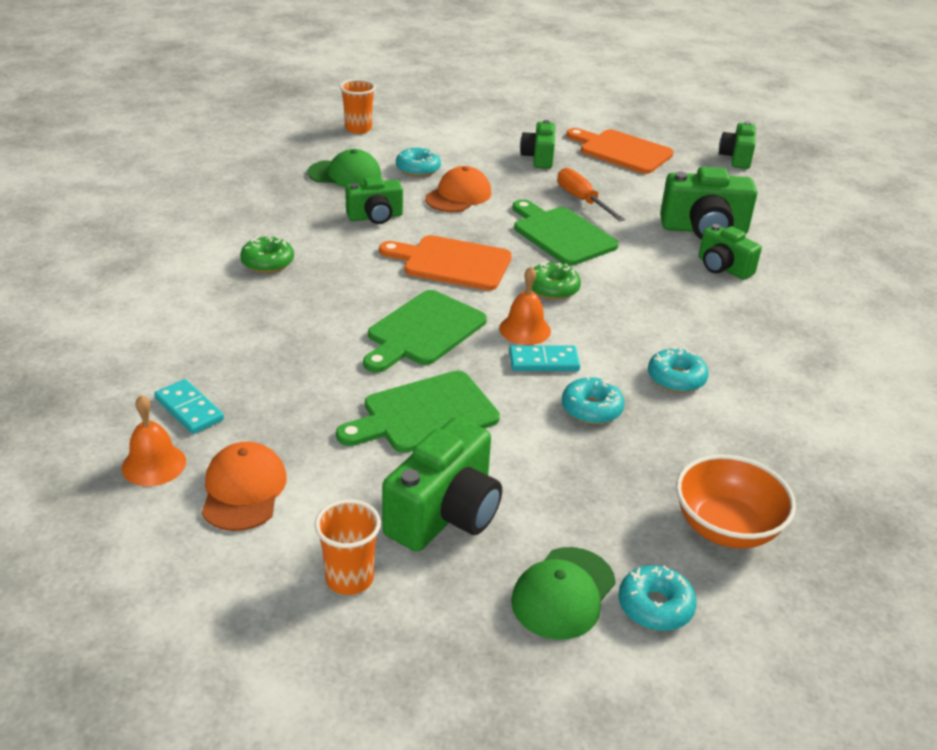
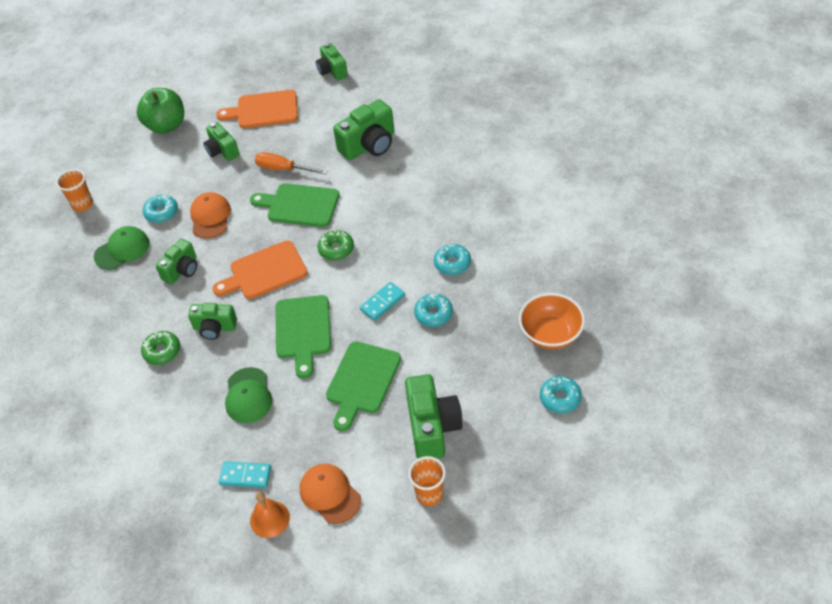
camera: 35 degrees left, 15 degrees up
(510, 117) = (166, 125): none -> green apple
(525, 329) = (352, 289): orange bell -> none
(563, 593) = (520, 423): green cap -> green cap (248, 396)
(723, 268) = (405, 168): green camera -> green camera (215, 328)

